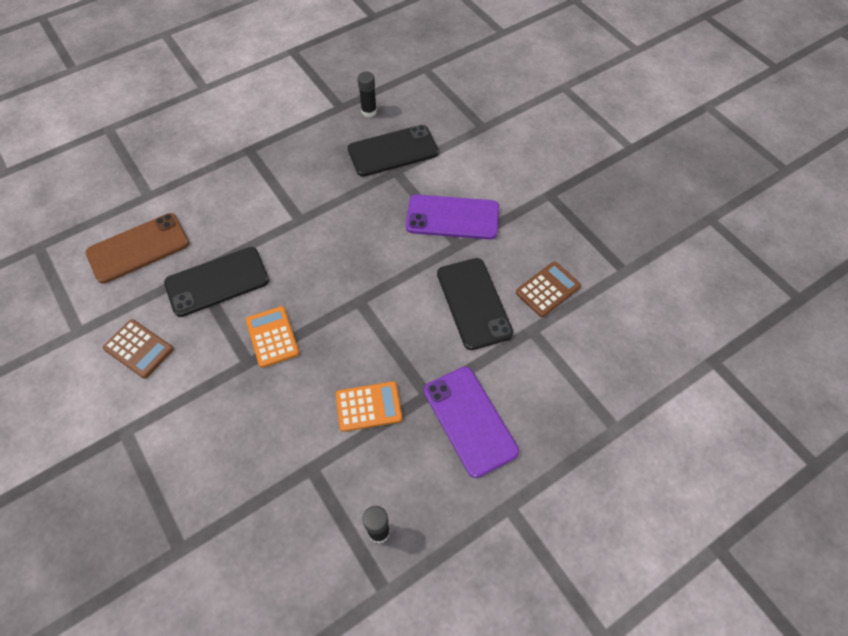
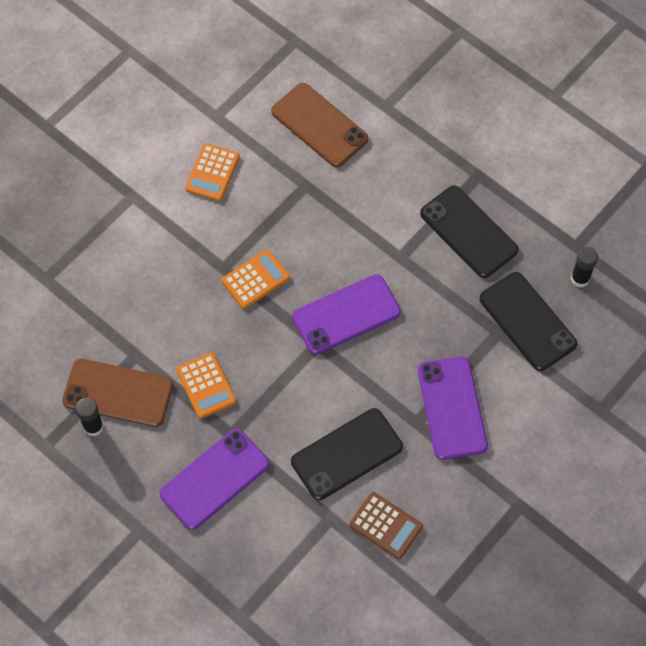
camera: 75 degrees right, 5 degrees up
(138, 349) = (212, 172): brown calculator -> orange calculator
(217, 281) = (302, 209): black phone -> black phone (468, 232)
(338, 272) = (346, 314): none -> purple phone
(348, 496) = (118, 393): none -> brown phone

